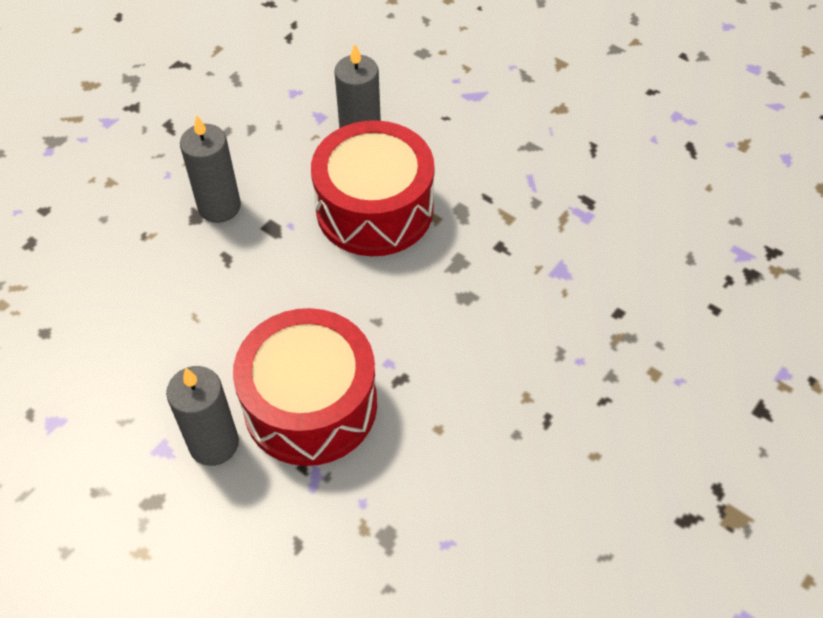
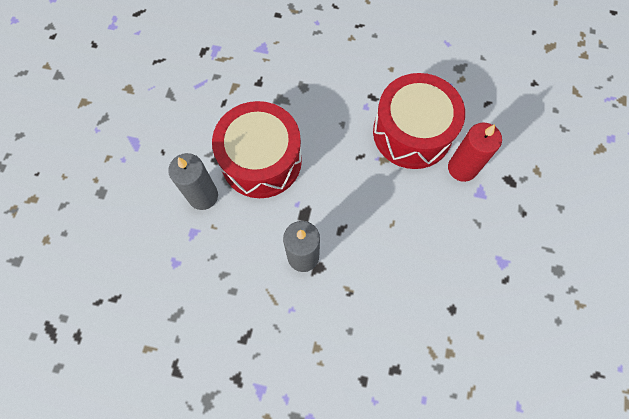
camera: 115 degrees left, 15 degrees up
(214, 444) = (462, 168): grey candle -> red candle

